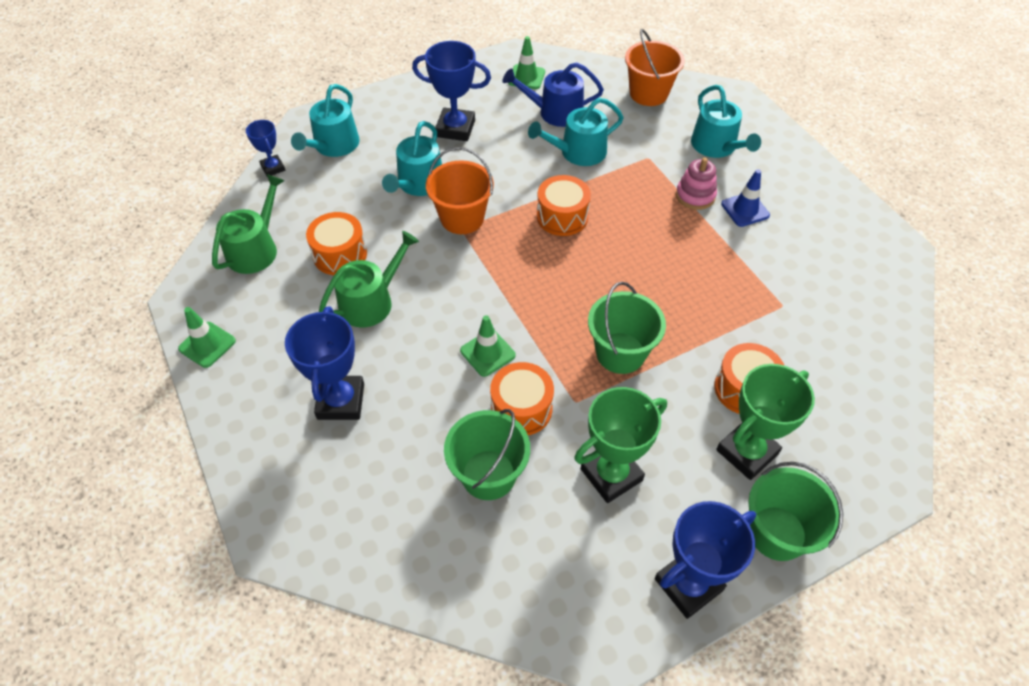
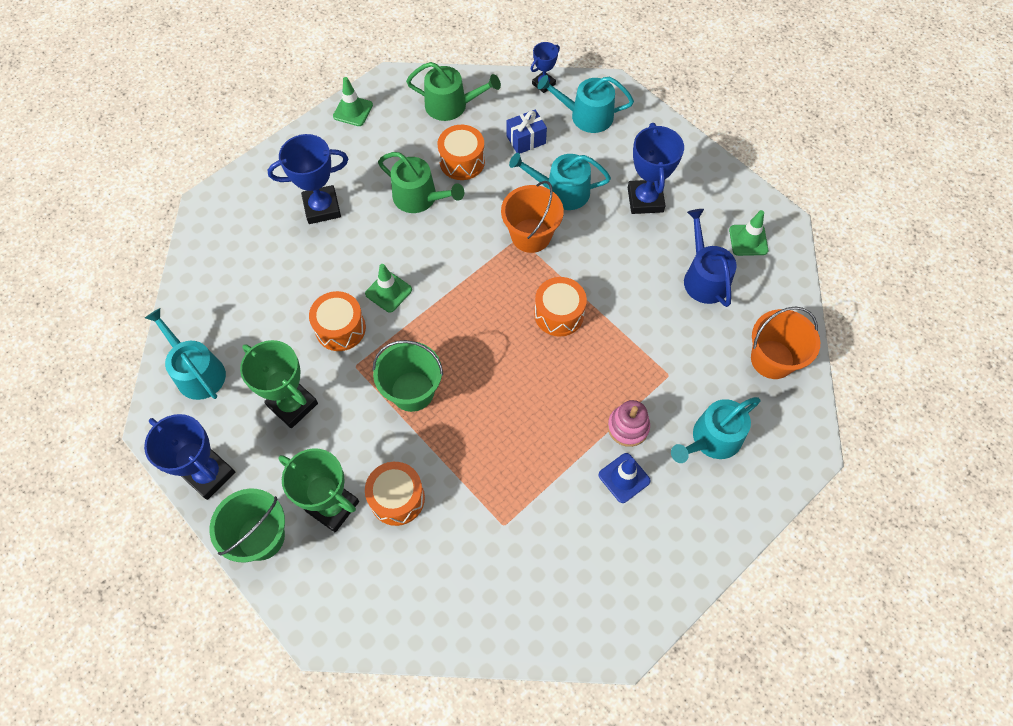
camera: 75 degrees right, 10 degrees up
(339, 197) = (526, 140): none -> blue gift
(488, 475) = (278, 320): green bucket -> none
(578, 152) = (652, 309): turquoise watering can -> turquoise watering can (197, 371)

